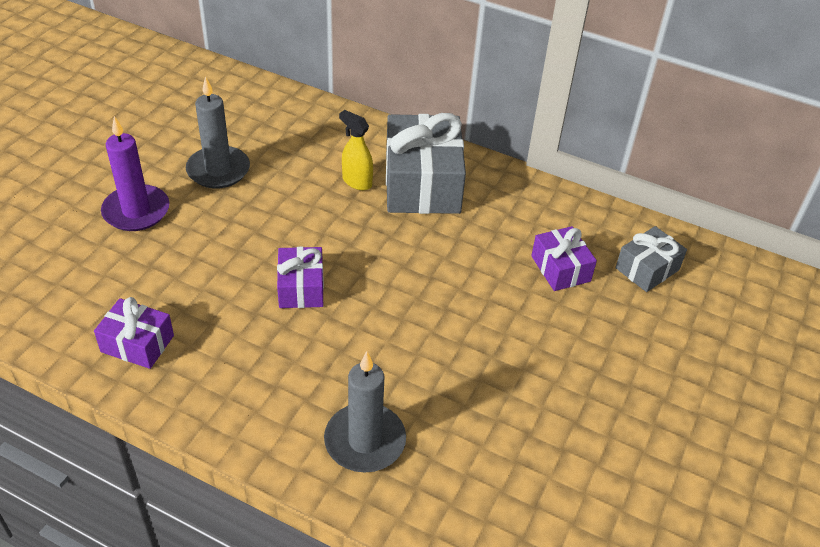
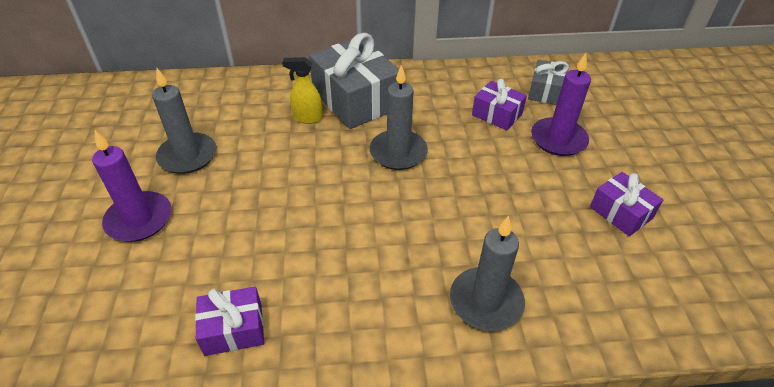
camera: 30 degrees left, 0 degrees up
(301, 288) = (334, 212): purple gift -> purple gift (620, 213)
(414, 259) = (398, 152): none -> grey candle
(604, 328) = (558, 139): none -> purple candle

